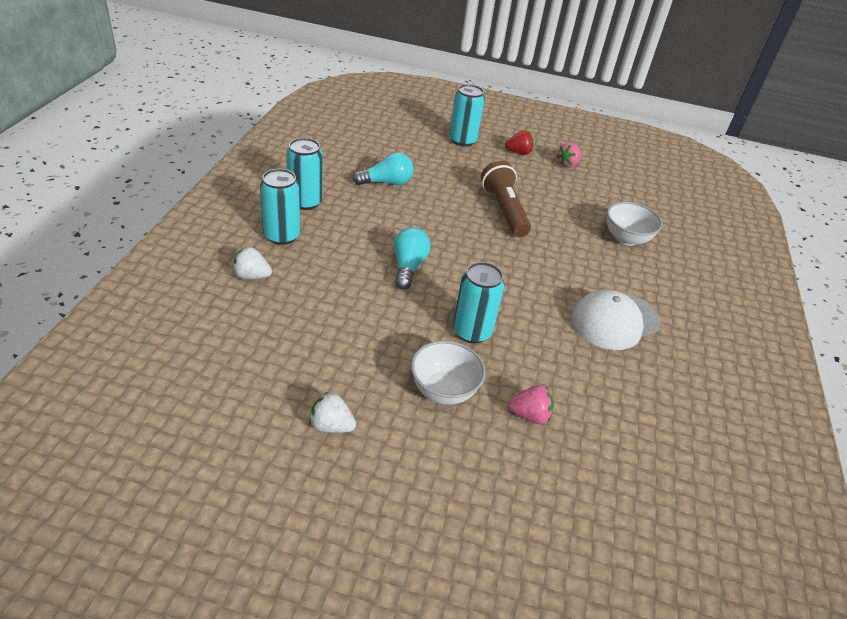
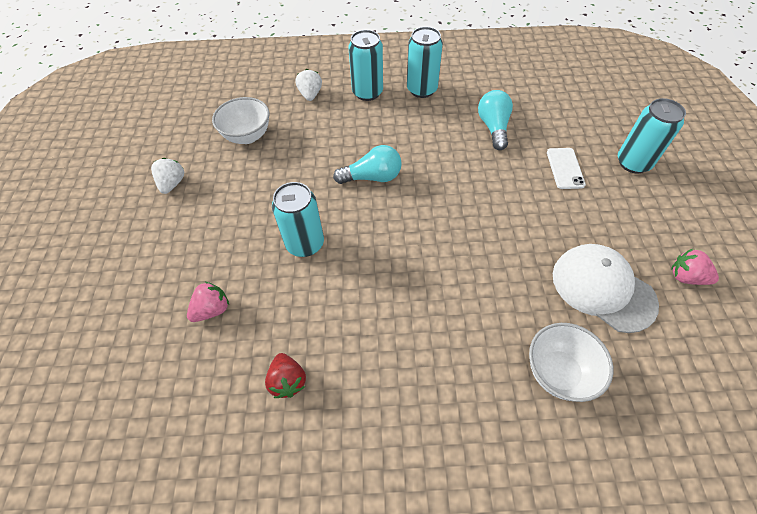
camera: 80 degrees right, 15 degrees up
(386, 182) = (493, 127): turquoise light bulb -> turquoise light bulb turned 150 degrees counterclockwise
(443, 390) = (225, 240): white bowl -> white bowl (247, 136)
(453, 168) = (565, 168): none -> white phone
(504, 210) = (520, 230): brown flashlight -> none
(518, 153) = (661, 219): red strawberry -> red strawberry (288, 381)
(529, 415) = (212, 309): pink strawberry -> pink strawberry turned 120 degrees counterclockwise
(615, 320) = (379, 373): white cap -> white cap (603, 288)

